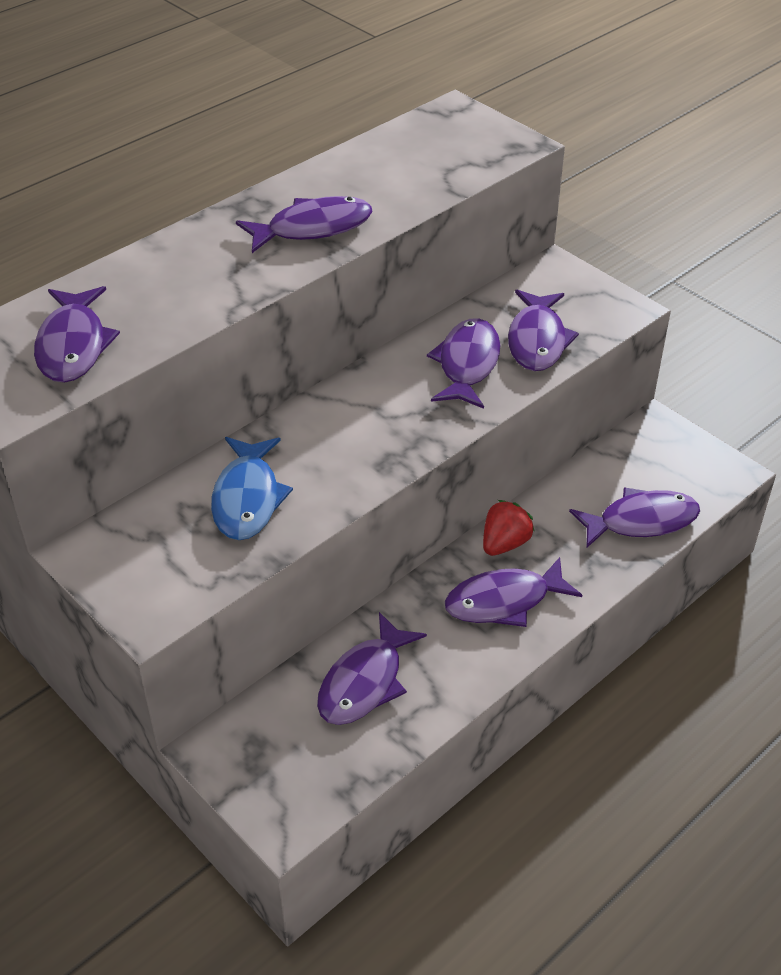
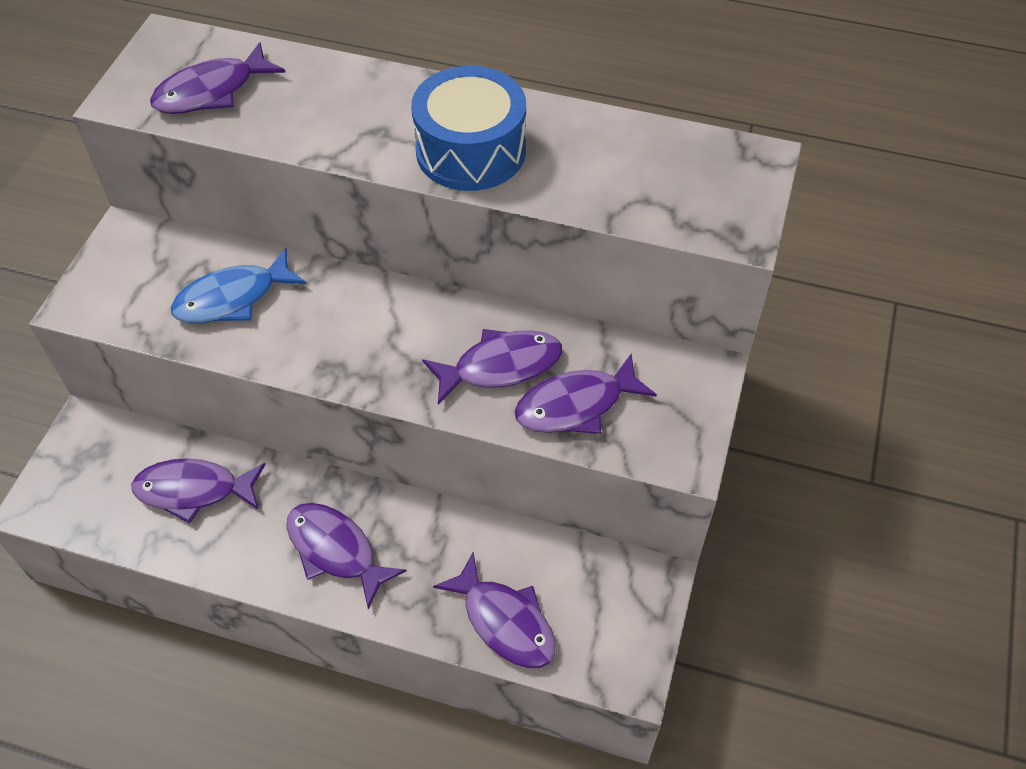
camera: 60 degrees right, 10 degrees up
(313, 228) = (471, 151): purple fish -> blue drum
(504, 543) = (406, 520): red strawberry -> none

